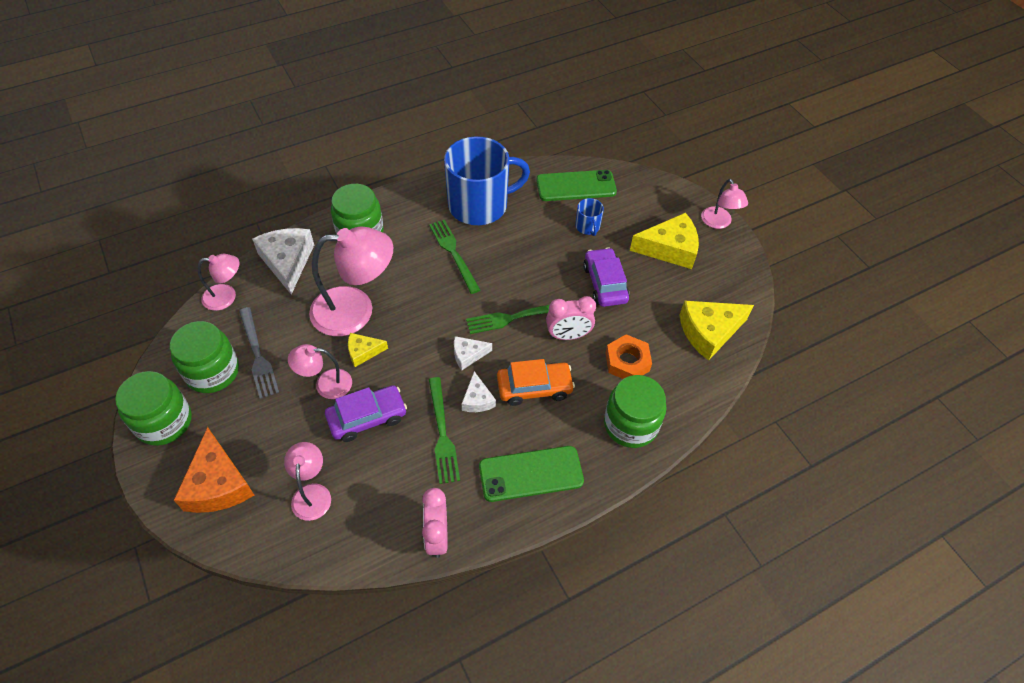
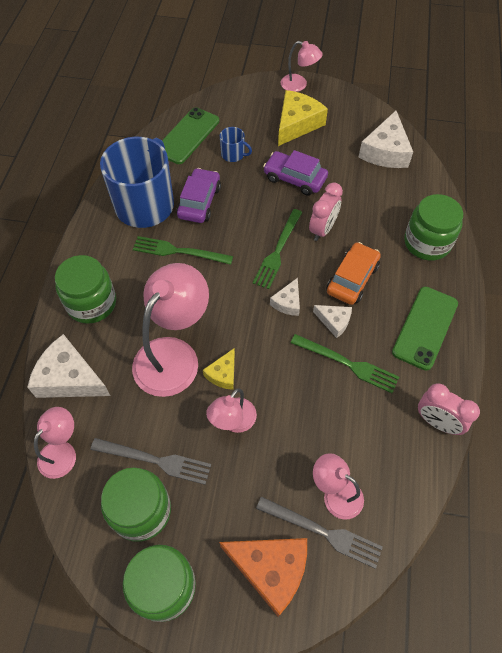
camera: 50 degrees left, 5 degrees up
(272, 503) = (323, 532): none -> grey fork
(367, 417) = (292, 409): purple car -> purple car (199, 202)
(627, 362) = (373, 211): orange nut -> none
(709, 332) = (385, 151): yellow cheese -> white cheese

